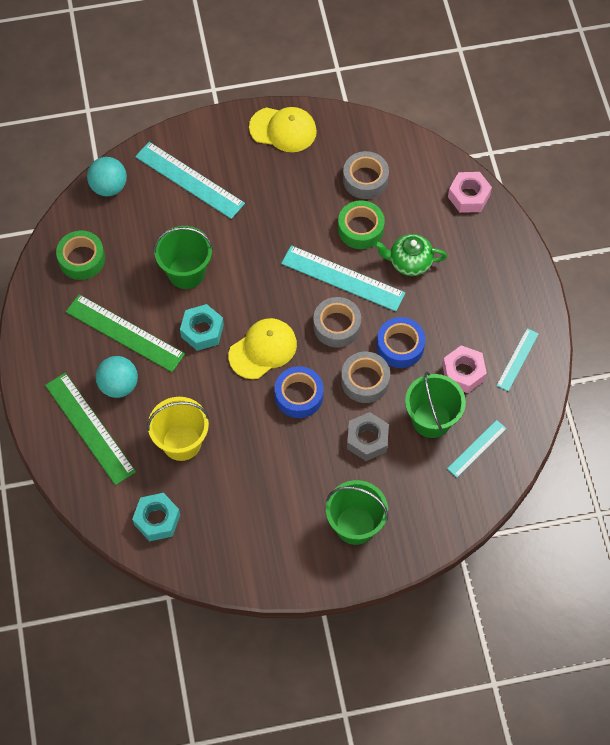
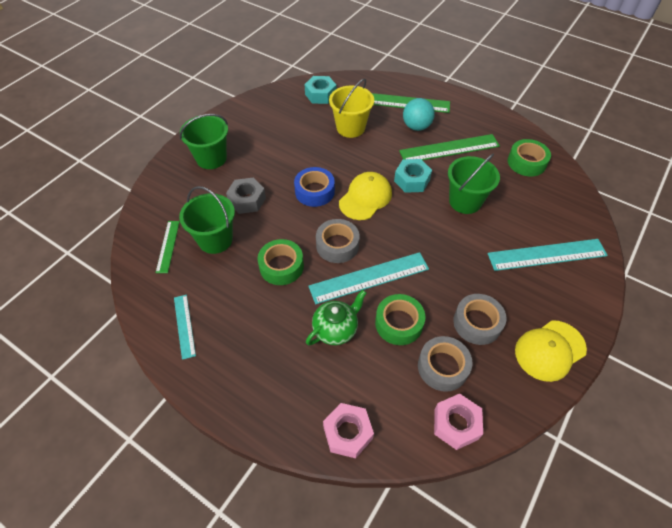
camera: 135 degrees right, 10 degrees down
(109, 187) = (579, 209): turquoise ball -> none
(263, 349) = (365, 198): yellow cap -> yellow cap turned 150 degrees counterclockwise
(365, 381) = (283, 229): grey tape -> grey tape (477, 323)
(400, 346) = (281, 266): blue tape -> green tape
(463, 372) = (219, 284): pink nut -> pink nut (456, 424)
(477, 448) = (168, 246): turquoise ruler -> green ruler

